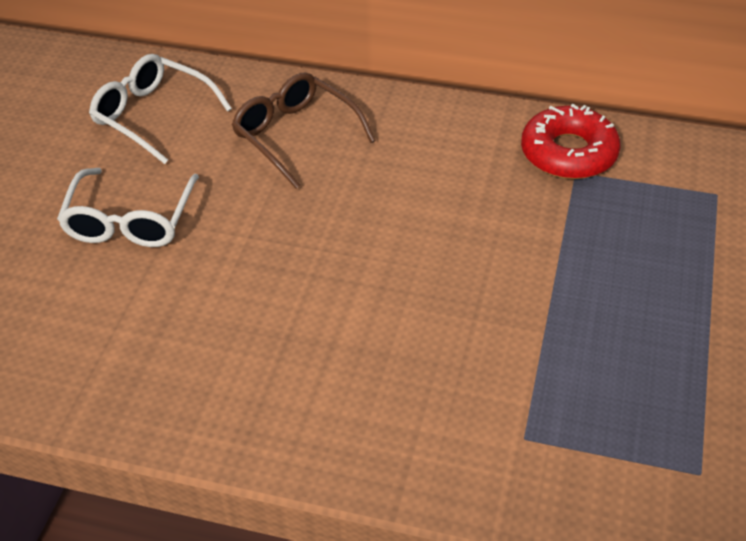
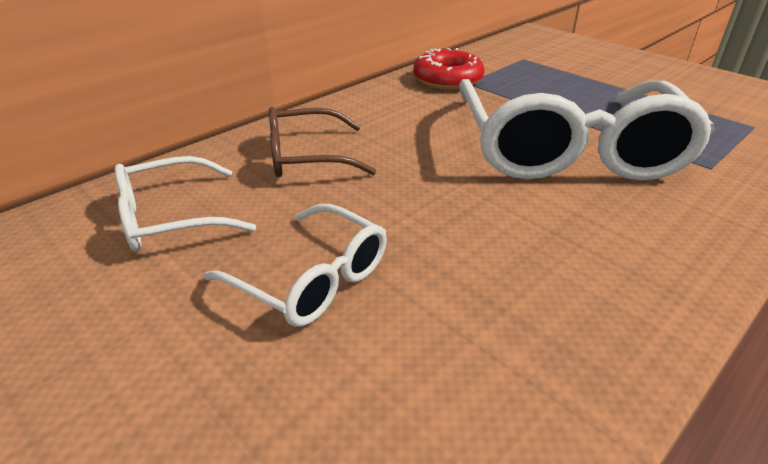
camera: 60 degrees left, 10 degrees down
(464, 306) = (567, 149): none -> white glasses

